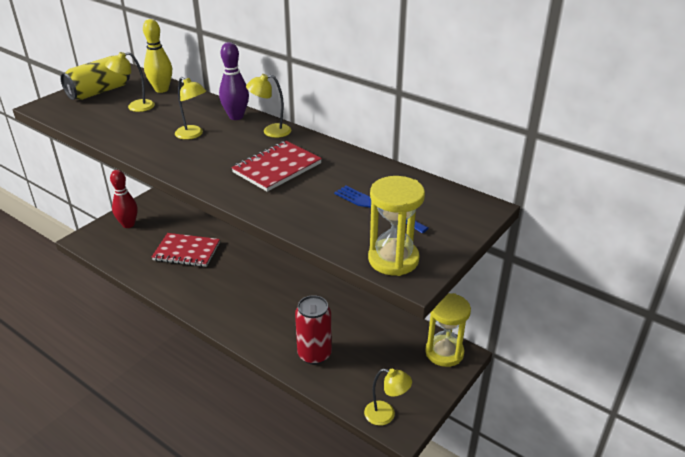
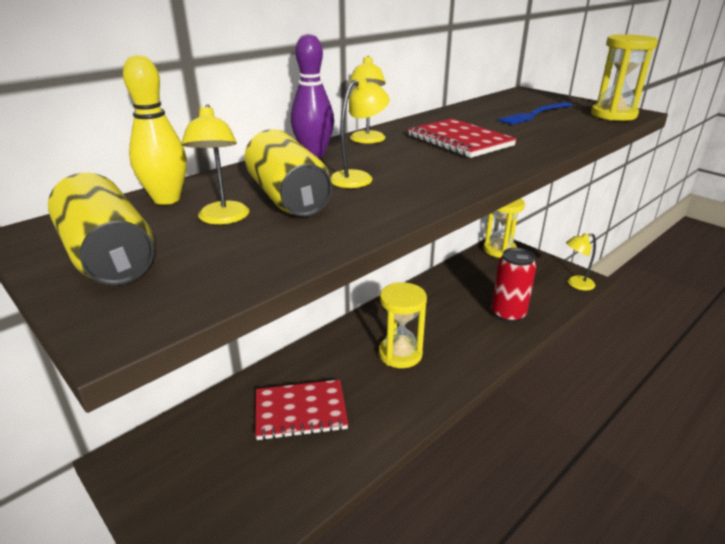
camera: 80 degrees left, 5 degrees down
(128, 224) = (185, 495): red bowling pin -> none
(161, 118) = (288, 198): none -> yellow can
(186, 251) = (300, 411): red notebook -> red notebook turned 60 degrees clockwise
(248, 289) = (400, 354): none -> yellow hourglass
(386, 415) = (575, 284): yellow lamp -> yellow lamp turned 135 degrees counterclockwise

